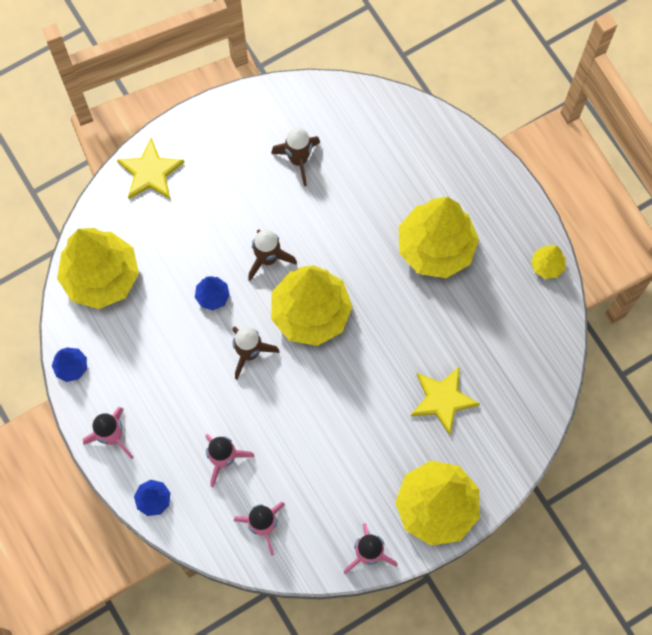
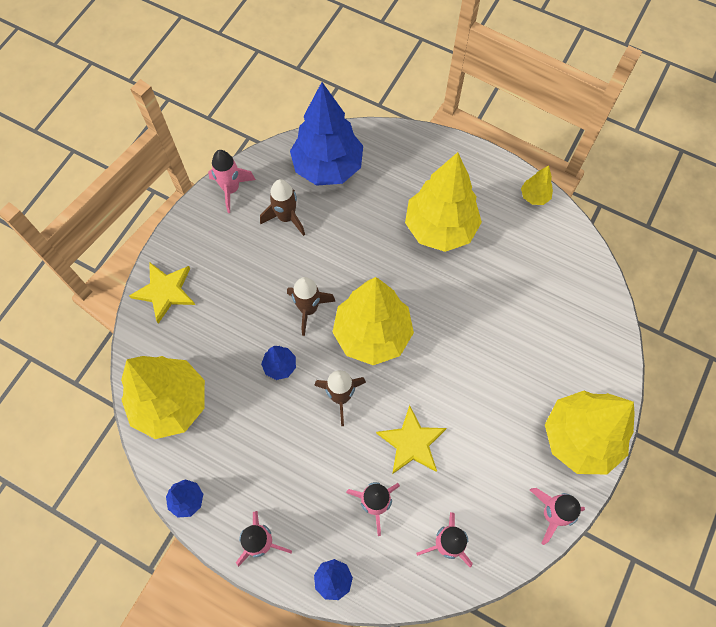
camera: 30 degrees left, 5 degrees down
(263, 104) = (231, 189): none -> pink rocket
(367, 130) = (327, 167): none -> blue tree
(442, 399) = (525, 345): yellow star -> yellow star (411, 442)

